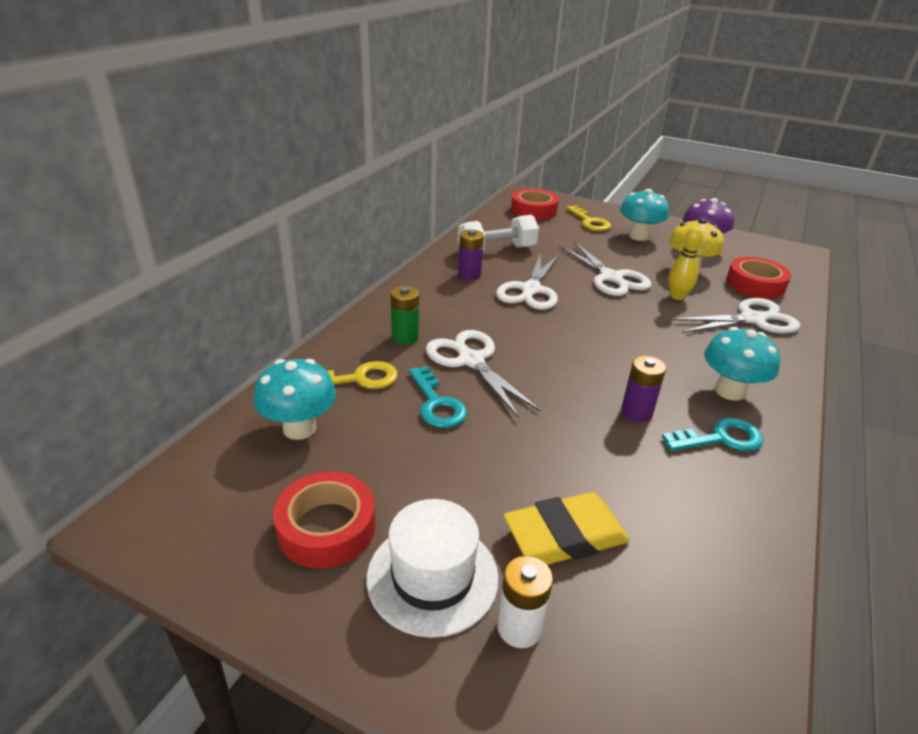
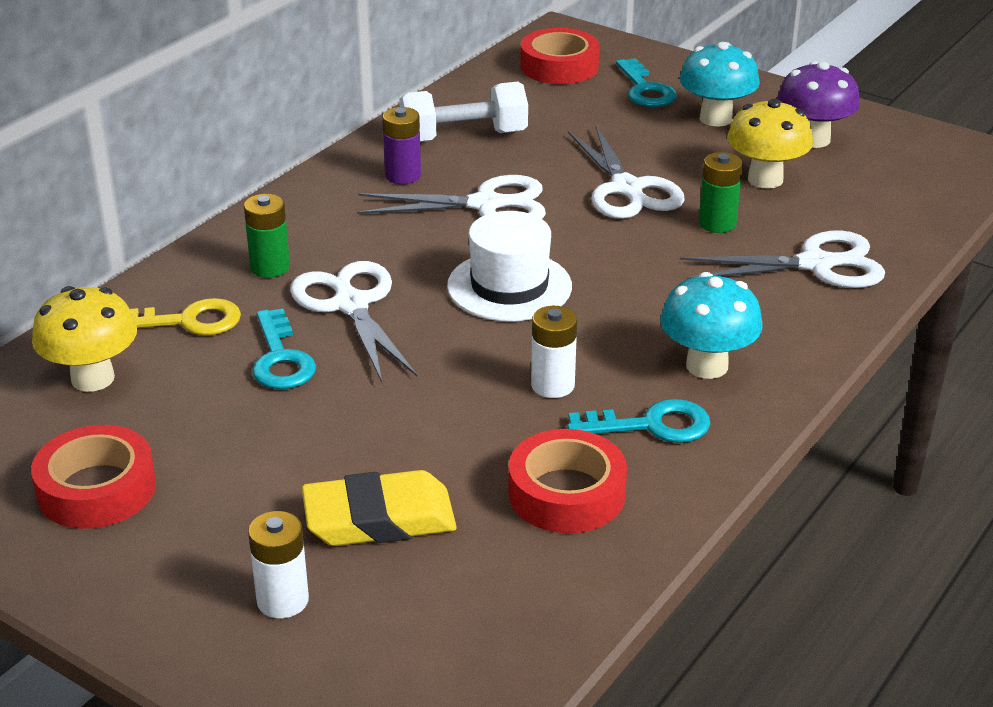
camera: 10 degrees right, 0 degrees up
(299, 428) = (93, 378): turquoise mushroom -> yellow mushroom
(432, 577) = (203, 546): white hat -> white hat (509, 286)
(530, 290) = (487, 205): white scissors -> white scissors turned 120 degrees counterclockwise
(590, 222) = (645, 90): yellow key -> turquoise key
(636, 412) = (552, 385): purple battery -> white battery
(677, 296) = (717, 223): yellow bowling pin -> green battery
(755, 285) = (861, 209): red tape -> red tape (566, 493)

